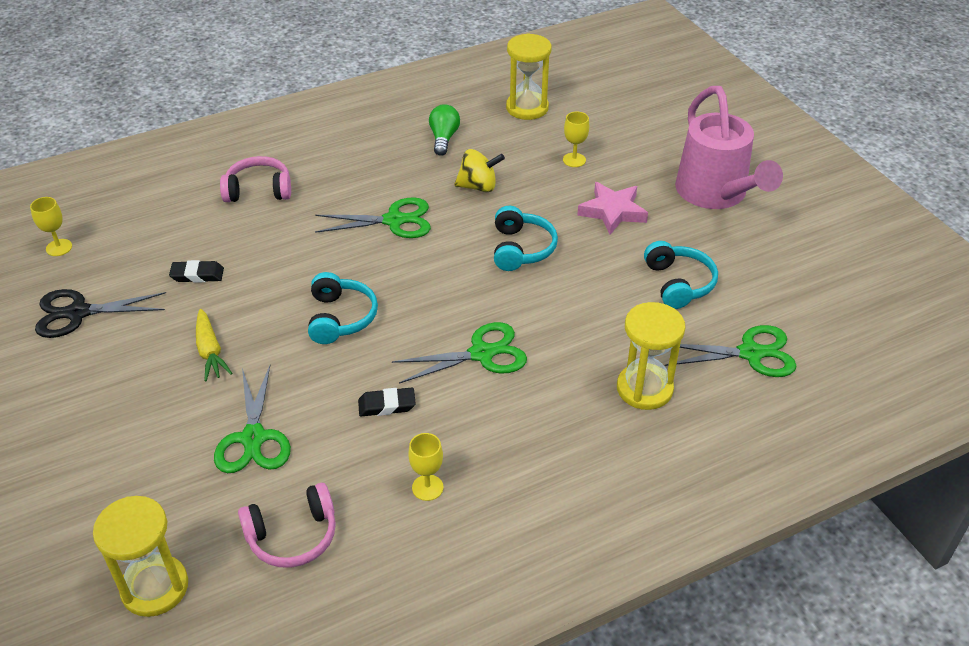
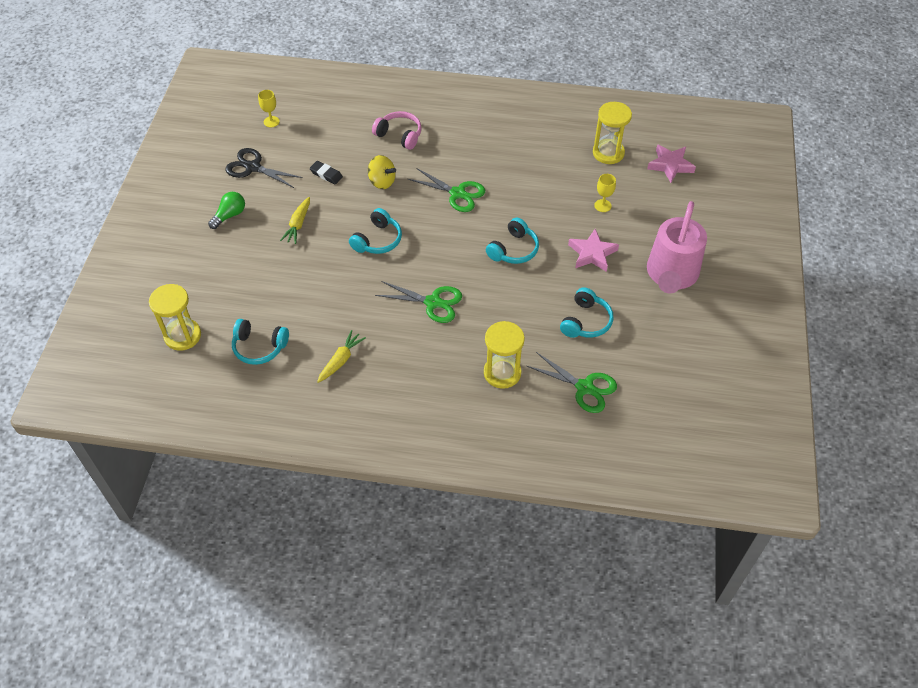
camera: 35 degrees right, 10 degrees up
(253, 438) = (281, 285): green scissors -> none
(293, 536) = (259, 347): pink headphones -> turquoise headphones
(387, 405) = (359, 304): black eraser -> none
(427, 487) = (341, 360): yellow goblet -> yellow carrot
(443, 138) = (535, 150): green light bulb -> green light bulb (230, 215)
(478, 186) = (526, 195): yellow spinning top -> yellow spinning top (382, 182)
(604, 93) = (670, 165): none -> pink star

